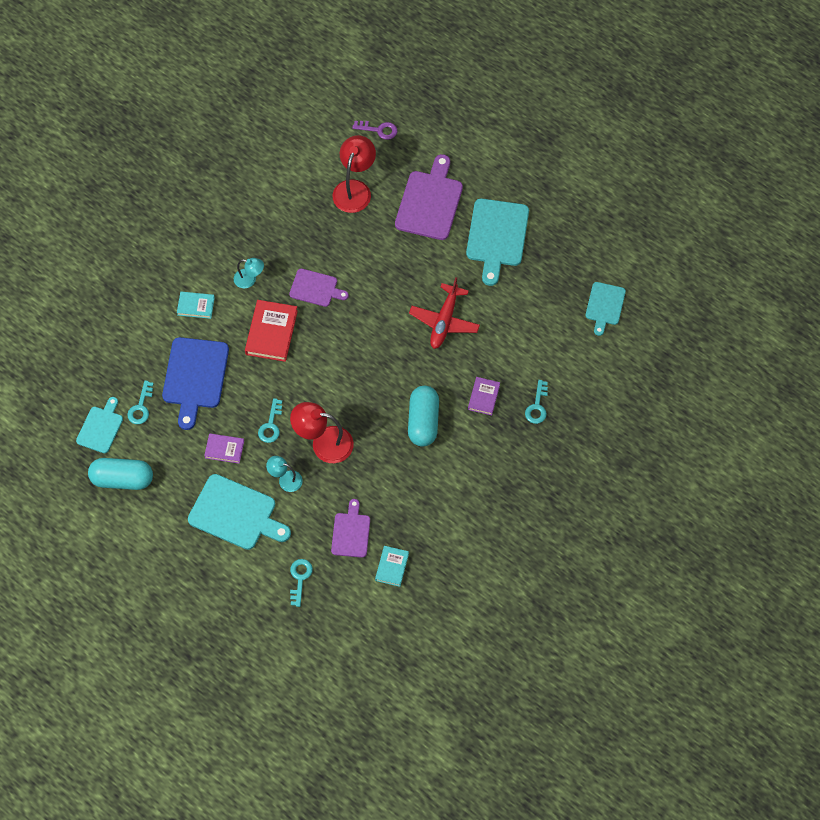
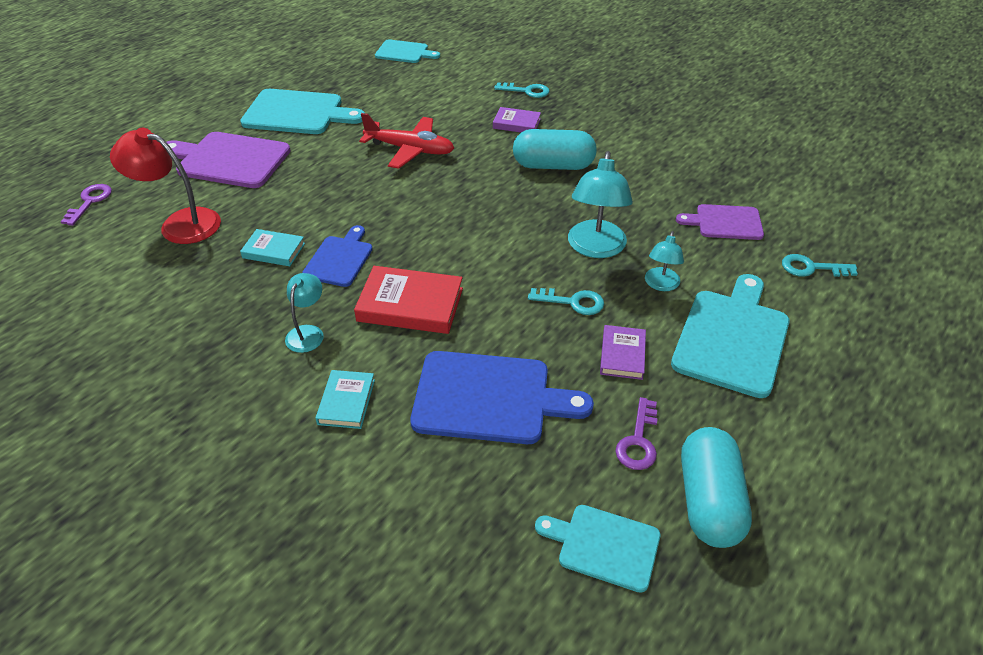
camera: 90 degrees left, 20 degrees down
(141, 407) = (553, 477): turquoise key -> none
(161, 450) = (638, 441): none -> purple key
(316, 288) = (339, 259): purple cutting board -> blue cutting board
(323, 443) = (595, 248): red lamp -> turquoise lamp
(392, 567) = (761, 189): turquoise book -> turquoise book (274, 250)

